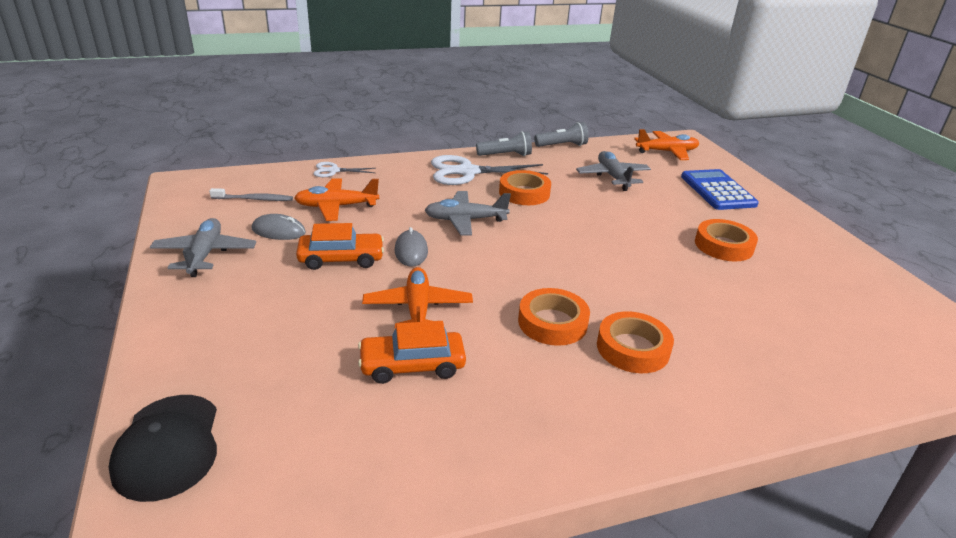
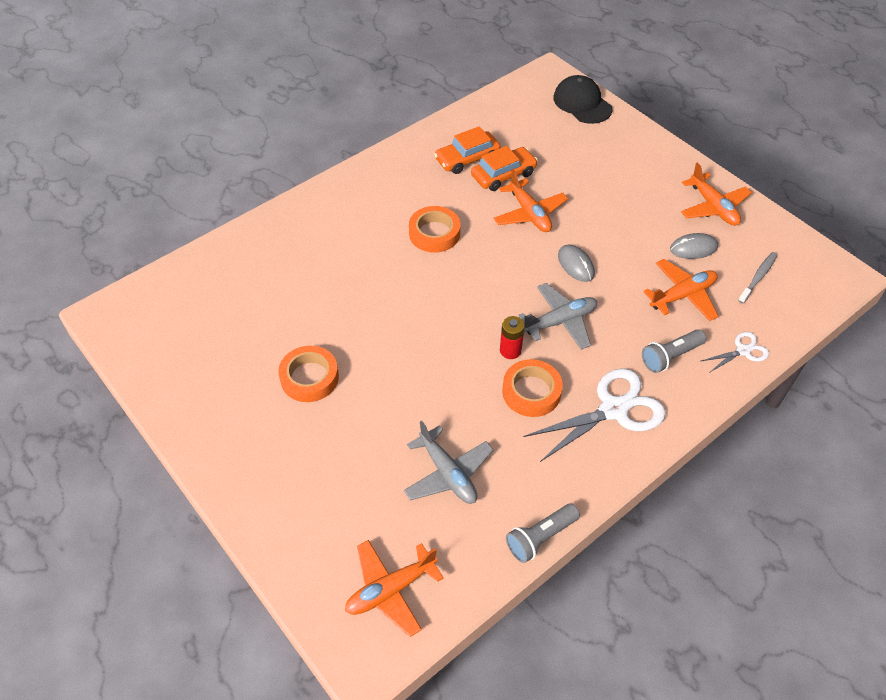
camera: 160 degrees right, 20 degrees up
(205, 254) = (713, 207): grey plane -> orange plane
(254, 199) = (758, 277): grey toothbrush -> grey toothbrush turned 150 degrees clockwise
(341, 259) = (619, 238): orange car -> orange car (467, 158)
(505, 155) = (596, 472): grey flashlight -> grey flashlight (670, 356)
(525, 216) = (510, 350): none -> red battery
(632, 348) = (374, 231): orange tape -> none
(717, 190) = (315, 495): blue calculator -> none

